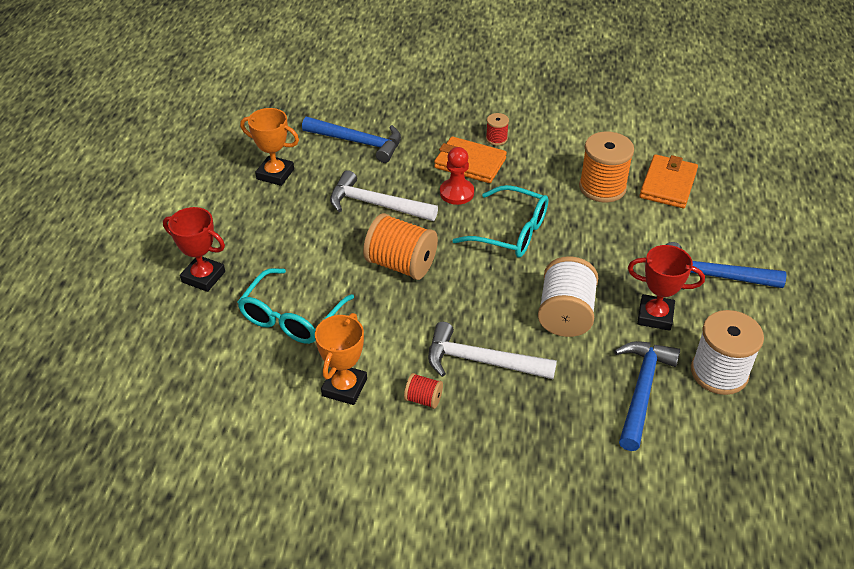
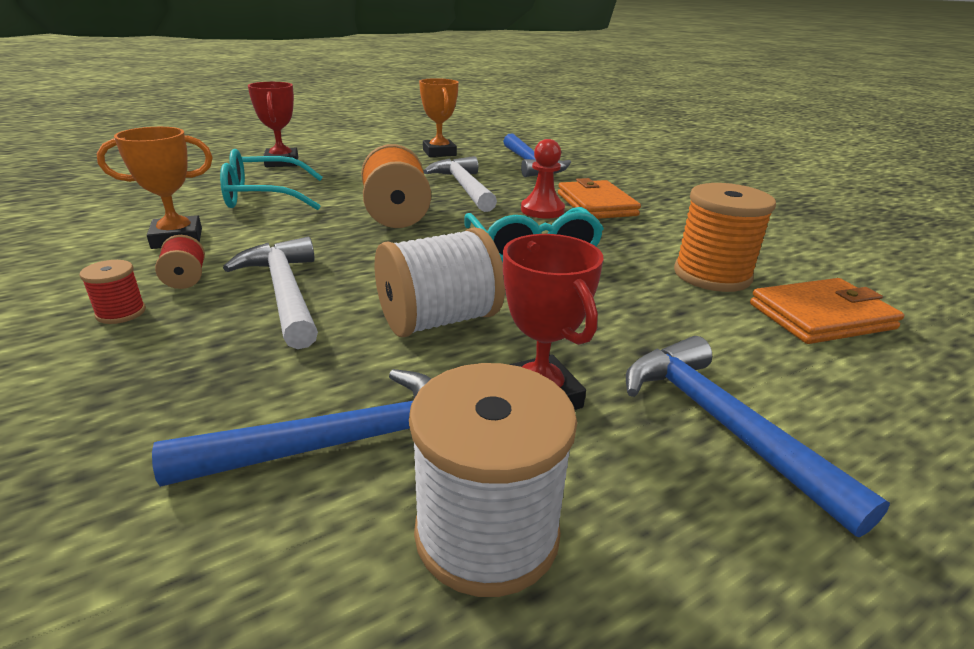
camera: 50 degrees right, 15 degrees down
(496, 139) = (656, 205): red spool -> red spool (121, 313)

